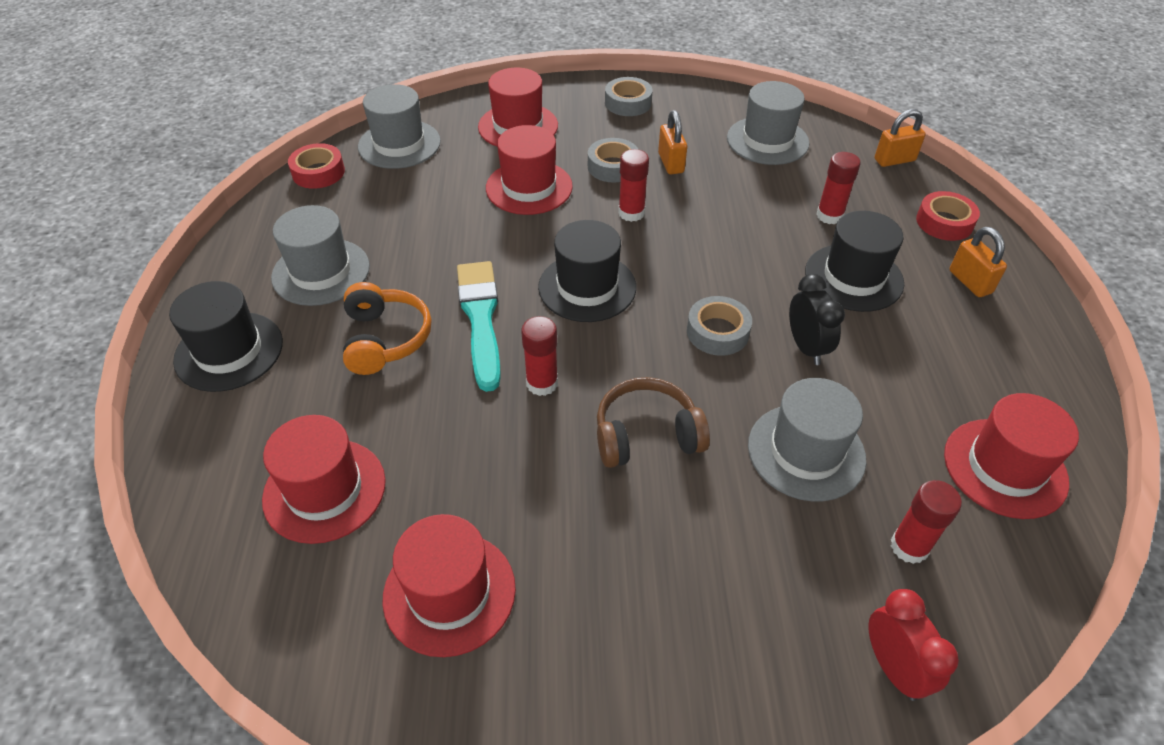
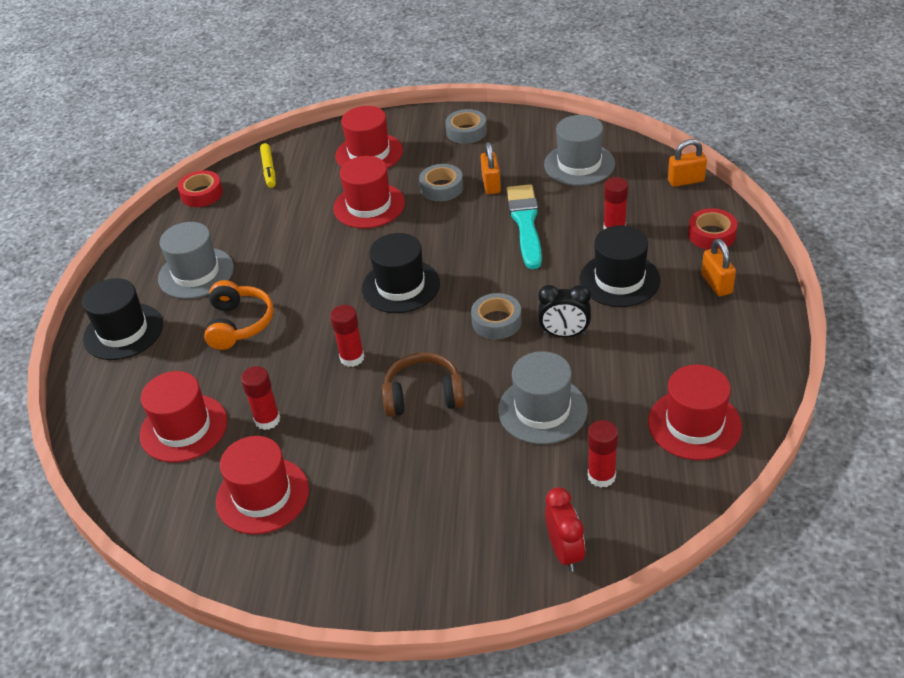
camera: 10 degrees right, 5 degrees down
(399, 144) = (269, 170): grey hat -> yellow marker
(481, 318) = (313, 309): turquoise brush -> turquoise brush (525, 223)
(631, 213) = (448, 227): red glue stick -> red glue stick (267, 420)
(806, 347) = (564, 334): black clock -> black clock turned 105 degrees clockwise

